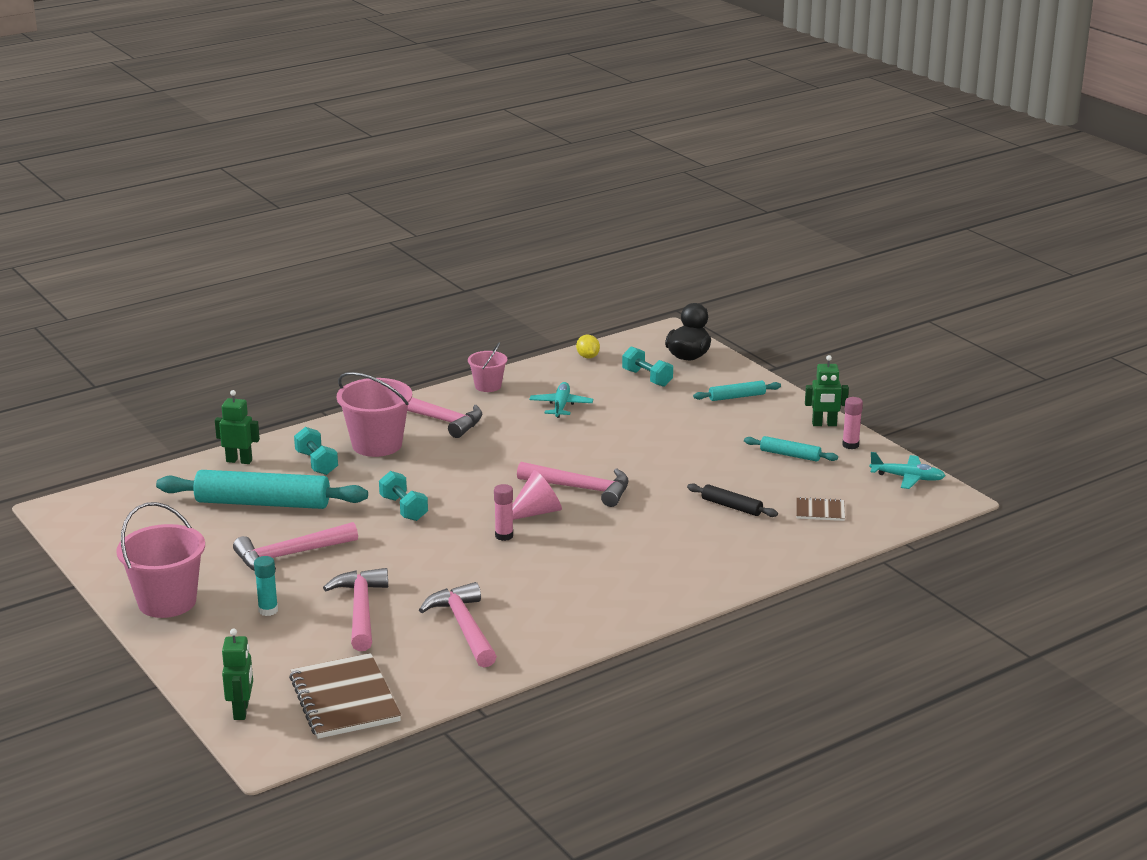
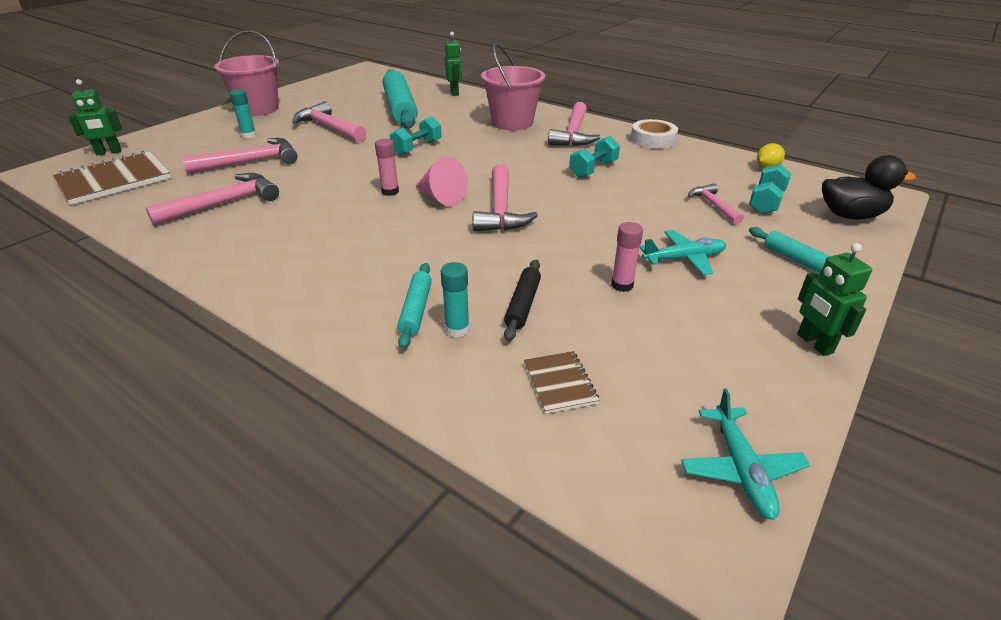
camera: 70 degrees right, 10 degrees up
(316, 463) = (468, 111): turquoise dumbbell -> turquoise dumbbell (593, 169)
(488, 386) = (653, 140): pink bucket -> white tape
(561, 406) = (654, 173): turquoise plane -> turquoise plane (684, 259)
(638, 400) = (713, 205): none -> pink hammer
(747, 535) = (457, 329): none -> turquoise glue stick
(790, 455) = (695, 328): turquoise rolling pin -> turquoise rolling pin (416, 310)
(850, 445) = (782, 380): pink glue stick -> pink glue stick (622, 285)

